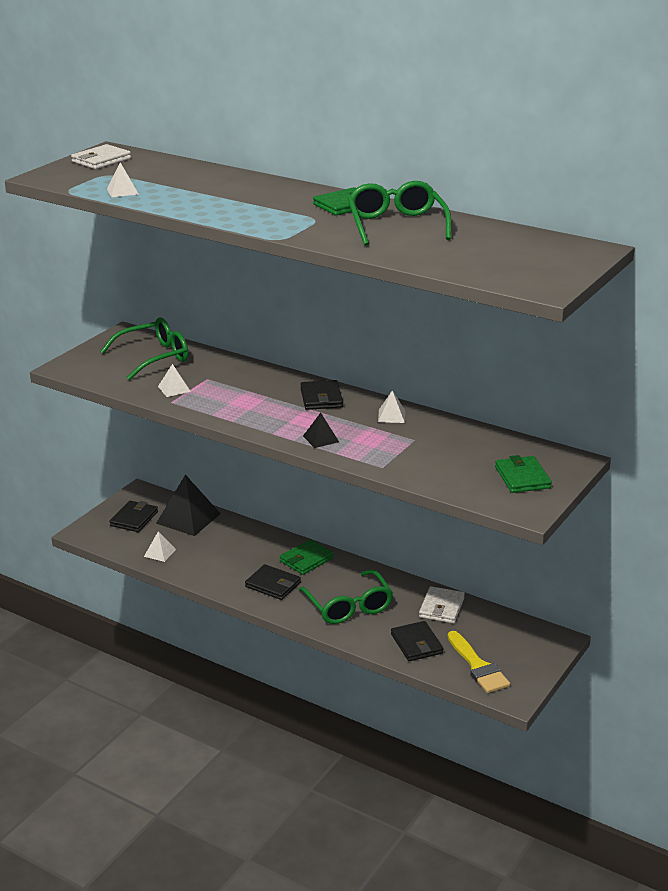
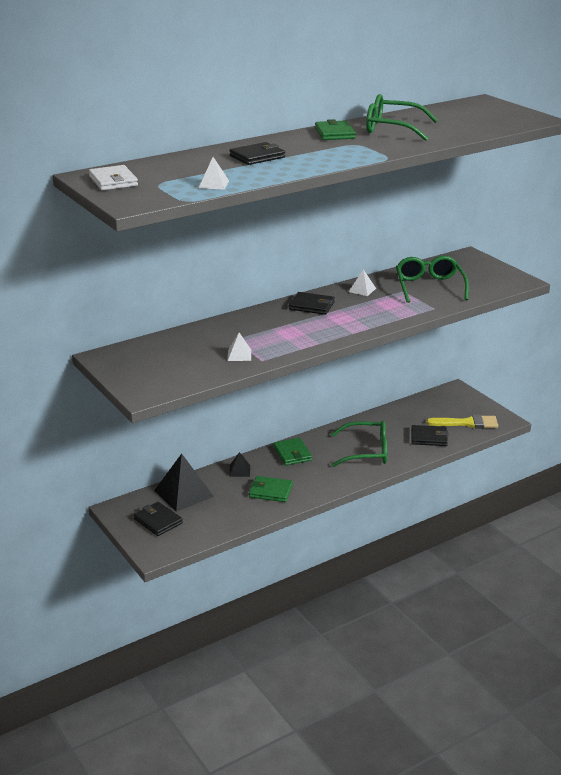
camera: 65 degrees left, 0 degrees up
(154, 357) = (168, 353): green glasses -> green glasses (429, 286)
(160, 553) = (224, 519): white pyramid -> none
(273, 585) = (315, 476): black wallet -> black wallet (257, 157)
(321, 439) = (376, 319): black pyramid -> black pyramid (239, 470)
(441, 607) = (394, 417): white wallet -> none
(522, 477) = (479, 273): green wallet -> green wallet (271, 491)

